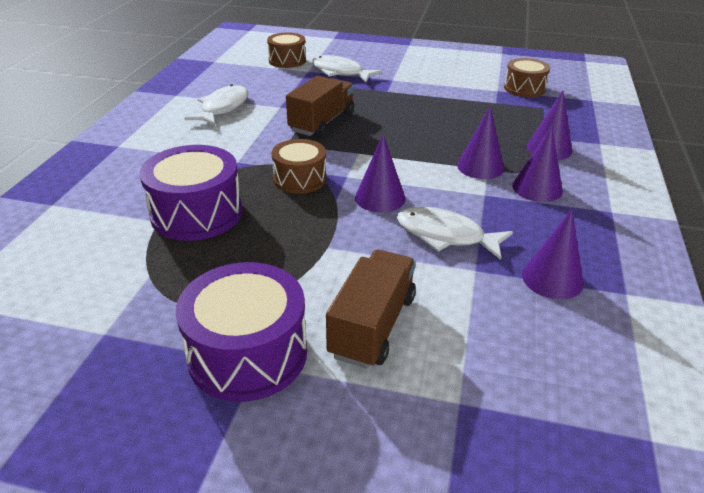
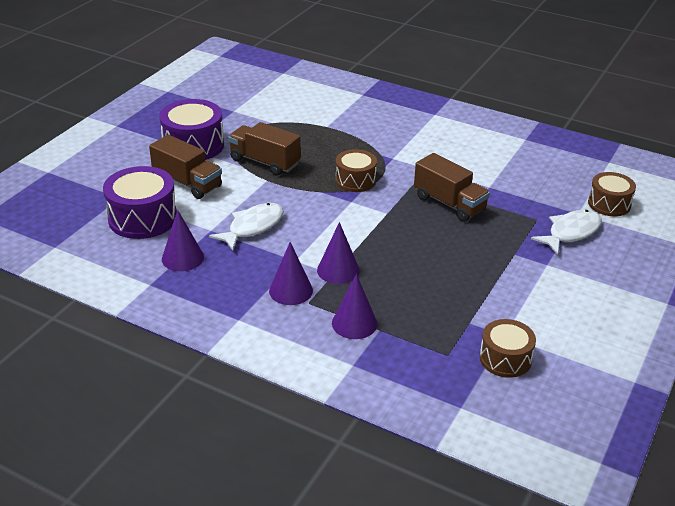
camera: 105 degrees right, 0 degrees up
(197, 213) = (328, 139): purple drum -> purple drum (143, 218)
(223, 108) = (492, 158): white fish -> none
(279, 258) = (264, 162): none -> brown truck
(380, 198) = (313, 210): purple cone -> none

